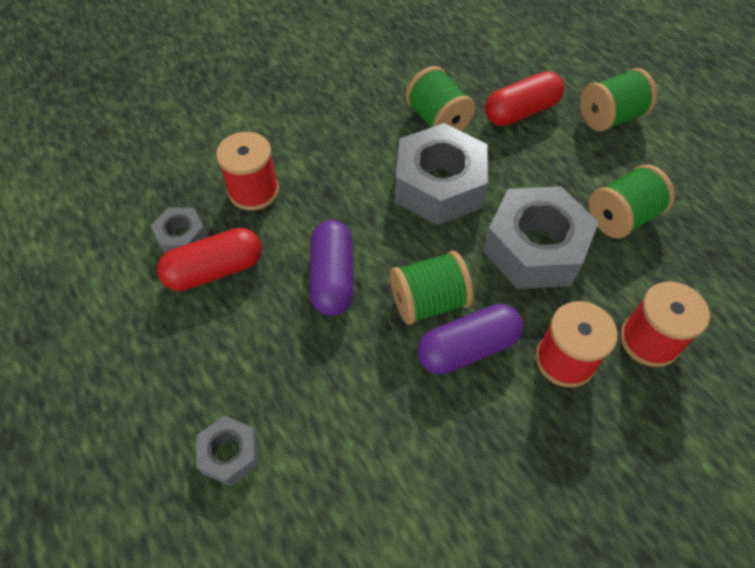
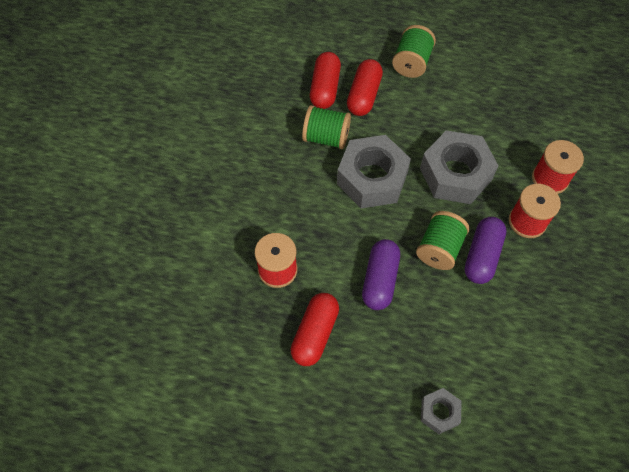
camera: 45 degrees left, 5 degrees up
(182, 237) = (272, 333): grey nut -> none
(332, 277) = (380, 280): purple capsule -> purple capsule turned 60 degrees clockwise
(488, 81) = (325, 88): none -> red capsule
(621, 217) = (476, 121): green spool -> none

